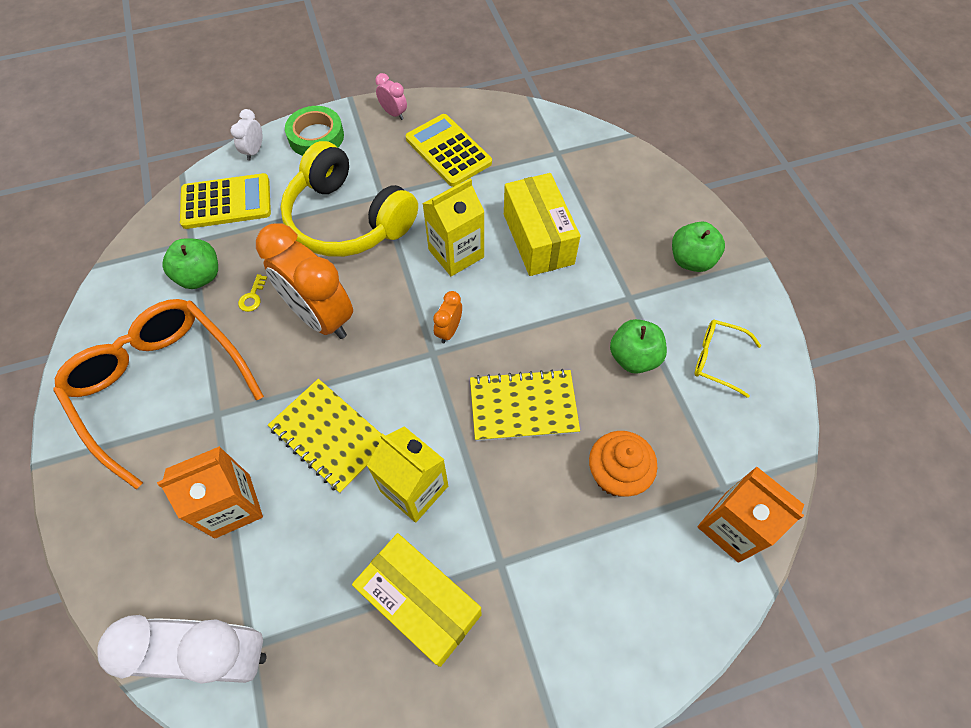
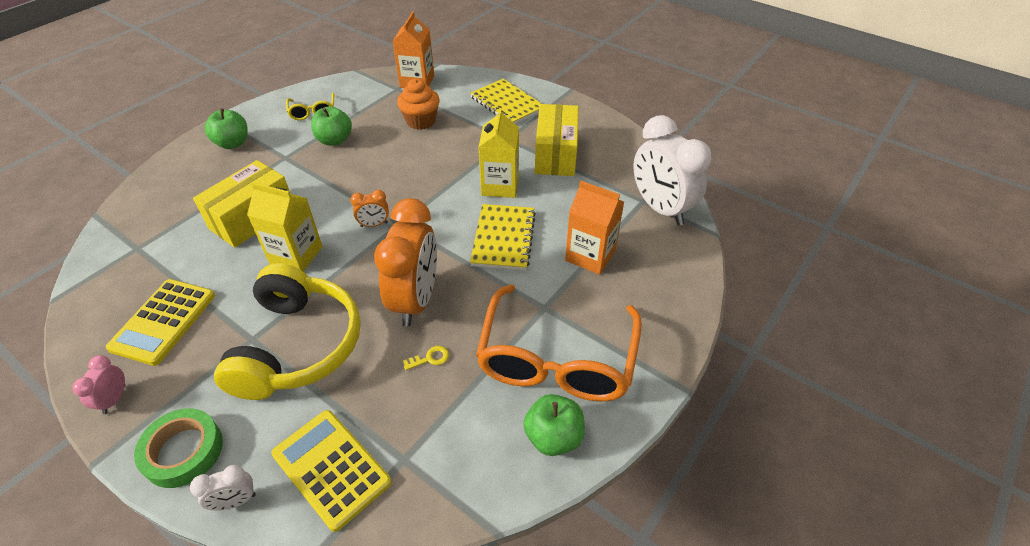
camera: 125 degrees left, 15 degrees down
(200, 276) = (438, 416): green apple -> green apple (553, 437)
(523, 406) = (407, 168): yellow notebook -> yellow notebook (507, 104)

